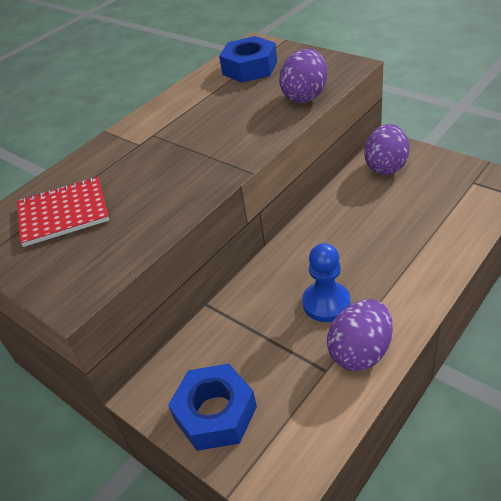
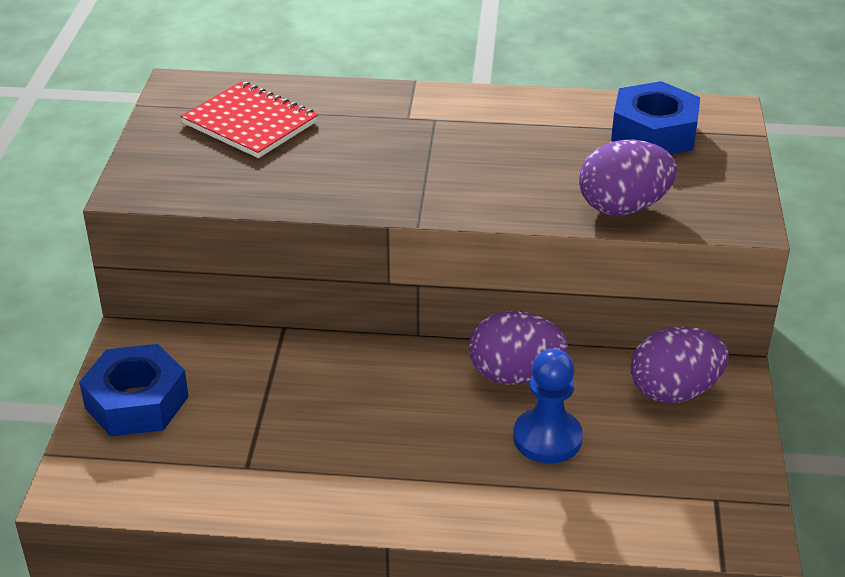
camera: 50 degrees right, 5 degrees down
(326, 303) = (352, 429): blue pawn -> blue pawn (547, 438)
(360, 352) = (292, 487): purple egg -> purple egg (515, 375)

